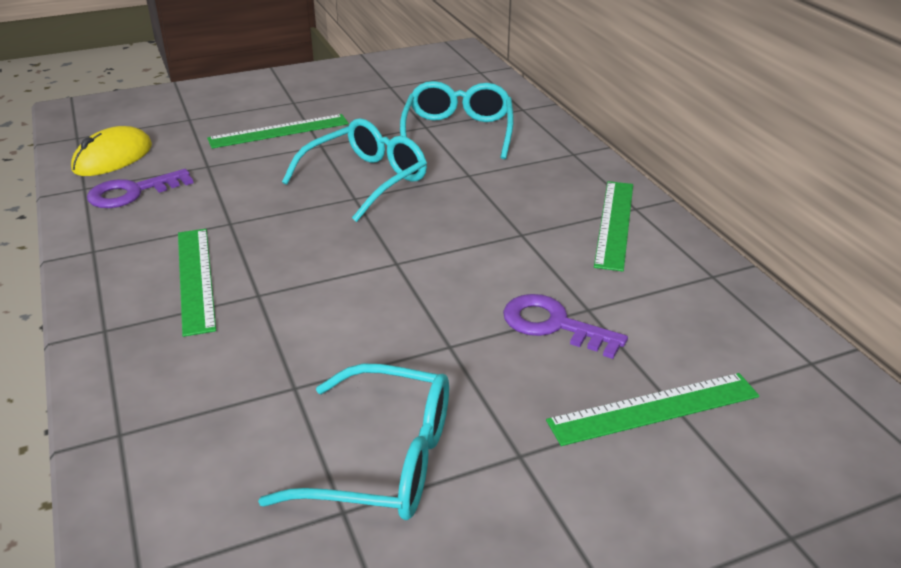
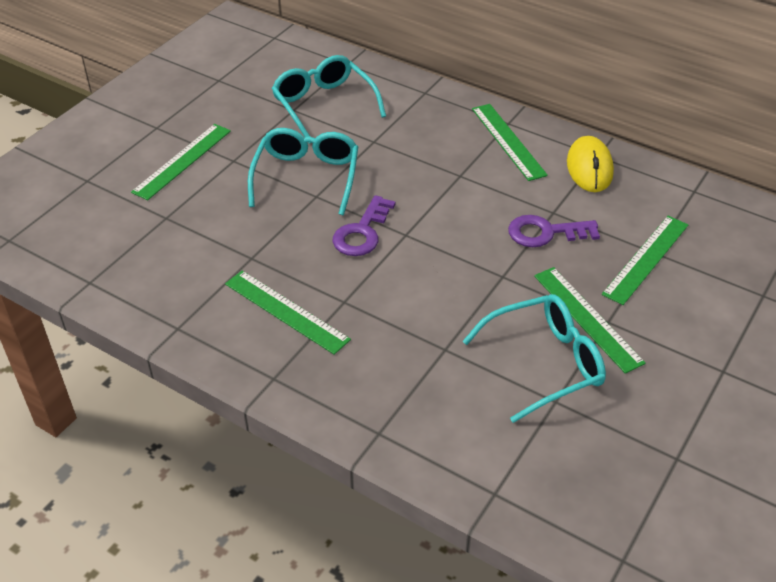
camera: 35 degrees left, 10 degrees up
(113, 158) = (74, 245): yellow mouse -> yellow mouse (589, 168)
(132, 192) = (138, 267): purple key -> purple key (362, 232)
(496, 438) = (587, 318): none -> green ruler

